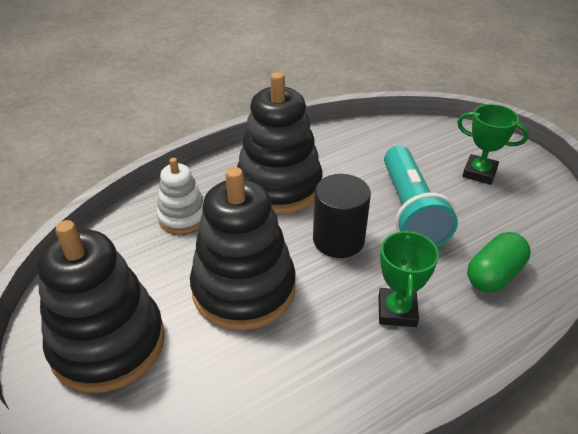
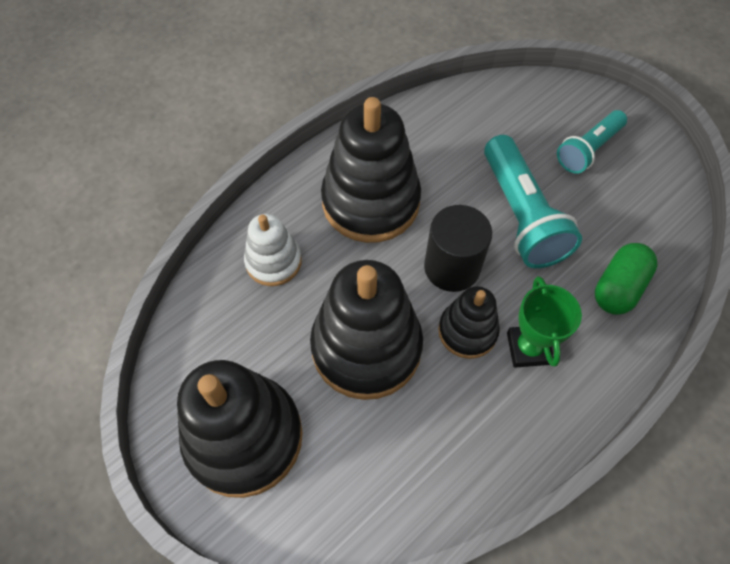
camera: 10 degrees left, 20 degrees up
(341, 289) = (467, 331): none -> black stacking toy
(479, 173) = (588, 150): green trophy -> turquoise flashlight

